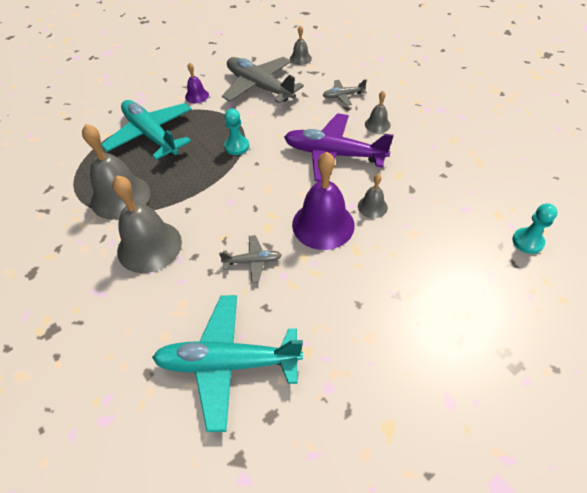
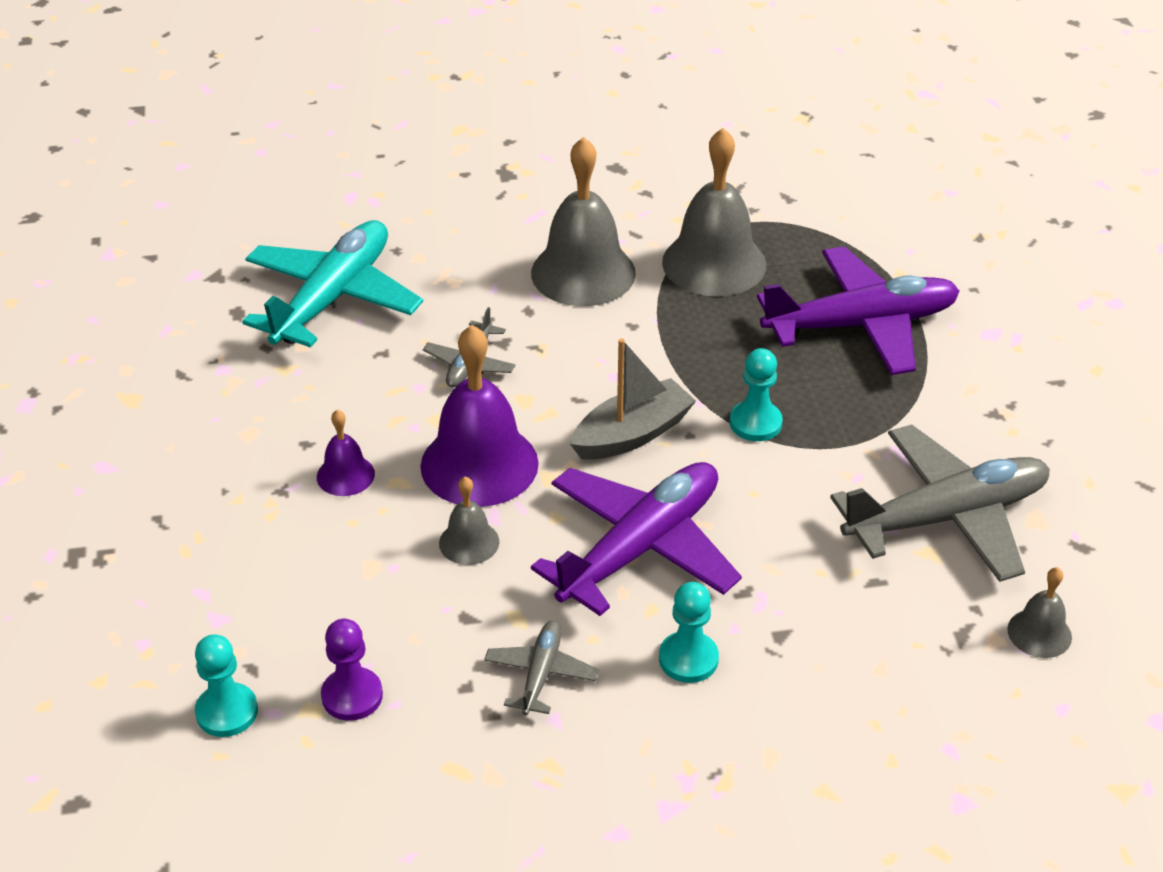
camera: 115 degrees right, 10 degrees down
(151, 135) = (861, 325): turquoise plane -> purple plane
(197, 96) = (963, 412): purple bell -> purple bell (345, 475)
(268, 180) = (632, 434): none -> grey boat
(343, 96) = (829, 646): grey plane -> grey plane (540, 673)
(377, 124) = (688, 659): grey bell -> turquoise pawn
(480, 205) = (352, 696): none -> purple pawn

